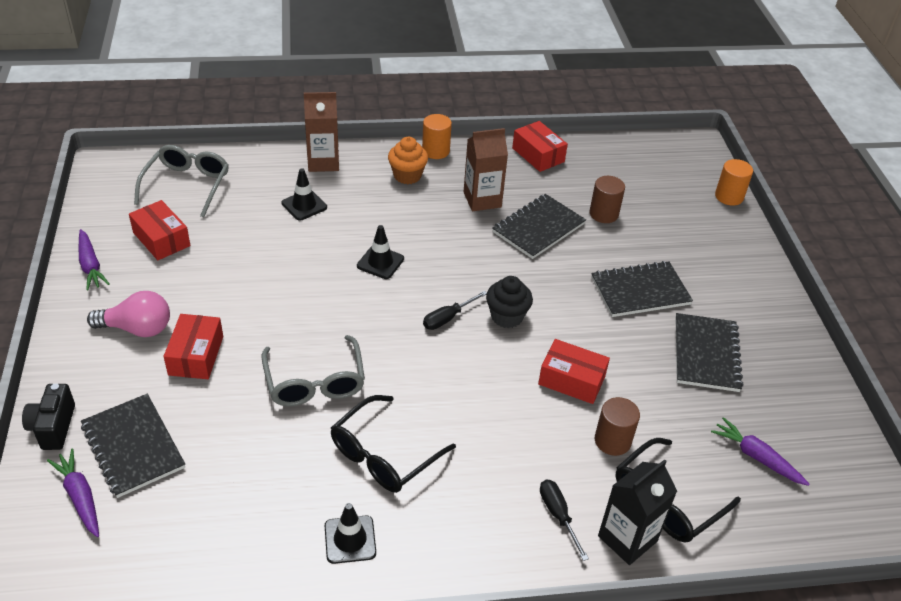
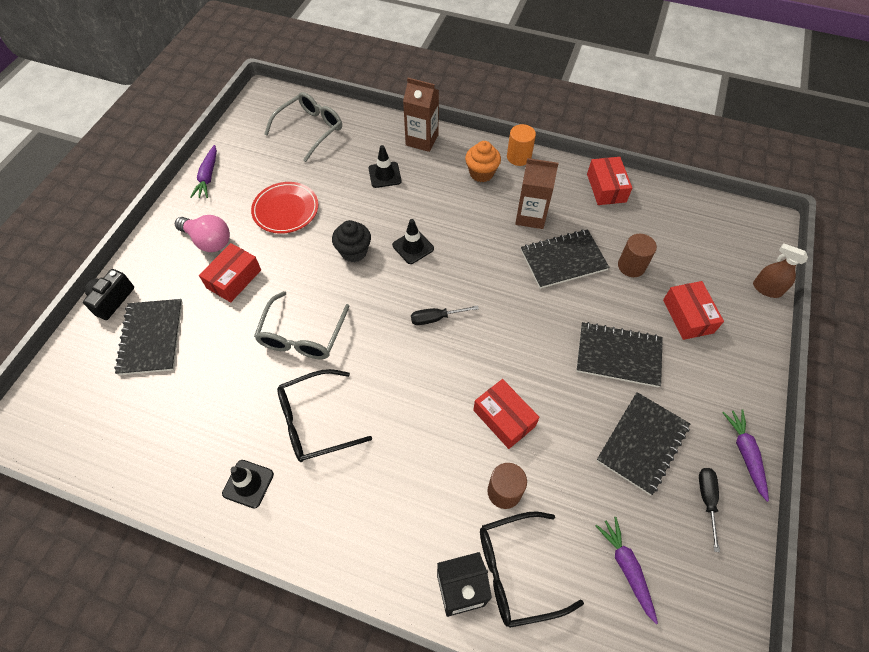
camera: 30 degrees right, 15 degrees up
(80, 497) = (97, 363): purple carrot -> purple carrot (745, 454)
(161, 239) = (266, 171): red box -> red box (688, 316)
(212, 270) = (285, 210): none -> red plate
(506, 316) = (485, 335): black cupcake -> black cupcake (354, 252)
(558, 515) = (416, 540): black screwdriver -> black screwdriver (707, 500)
(729, 196) = (766, 289): orange cylinder -> brown spray bottle

